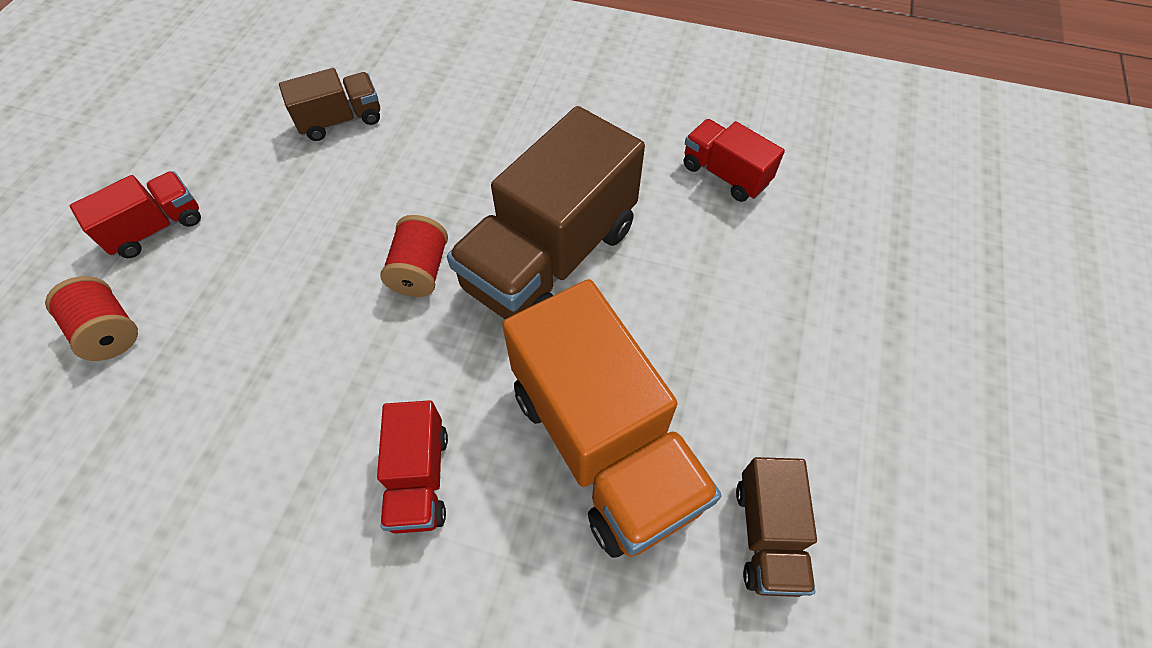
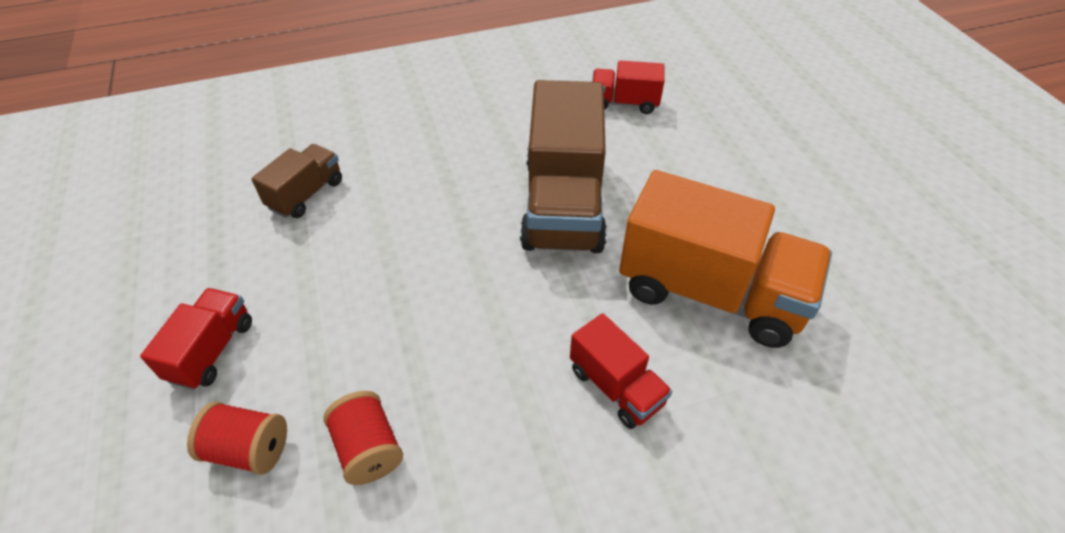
camera: 35 degrees left, 10 degrees down
(420, 271) = (479, 260): red spool -> red spool (368, 448)
(767, 535) = (846, 283): brown truck -> none

